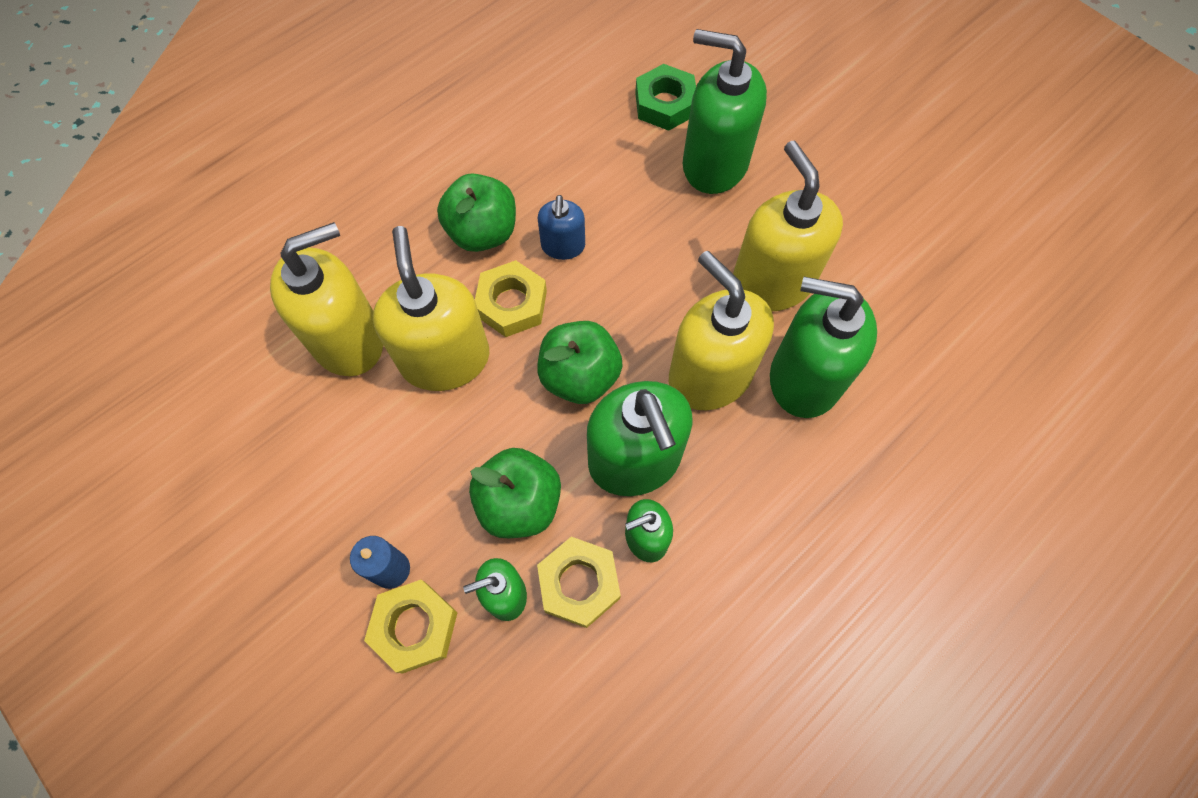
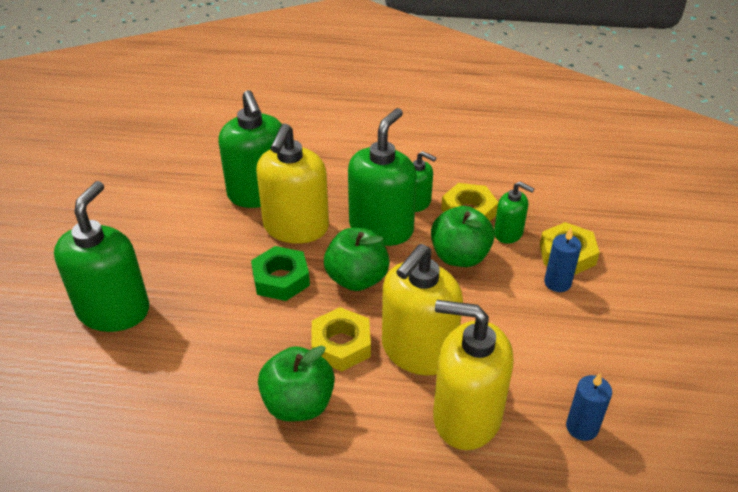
camera: 130 degrees left, 25 degrees down
(247, 417) = (582, 427): none -> blue candle
(563, 246) = (266, 348): blue soap dispenser -> none
(665, 104) = (65, 373): green nut -> green nut (281, 279)
(714, 164) = (114, 310): green soap dispenser -> green soap dispenser turned 150 degrees counterclockwise
(772, 282) = (200, 234): yellow soap dispenser -> none

